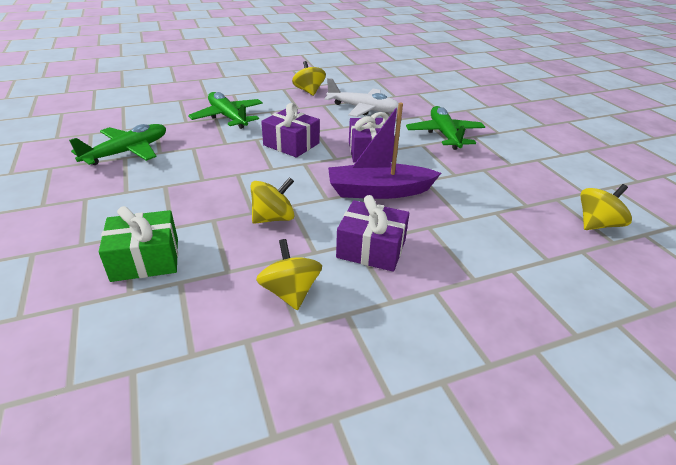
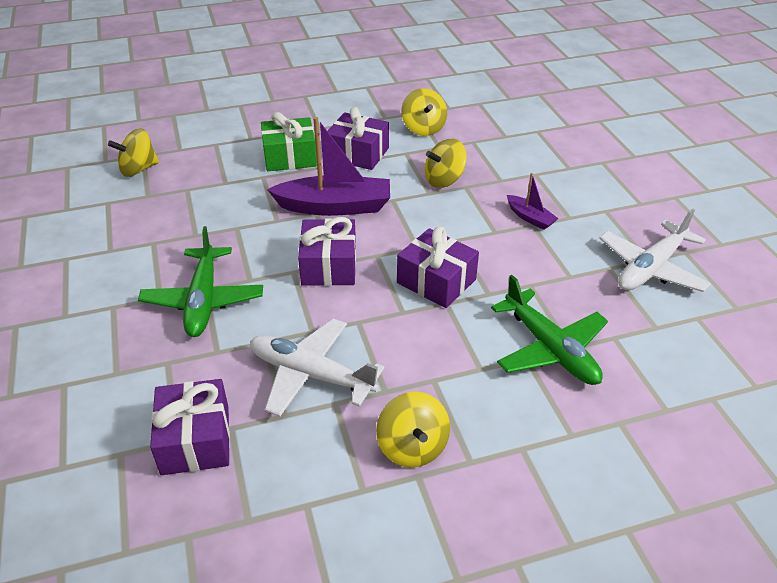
camera: 175 degrees left, 5 degrees up
(128, 152) = (651, 268): green plane -> white plane
(145, 259) = (540, 150): green gift -> green gift (290, 157)
(201, 184) = (530, 218): none -> purple boat
(408, 93) = (195, 440): none -> purple gift

